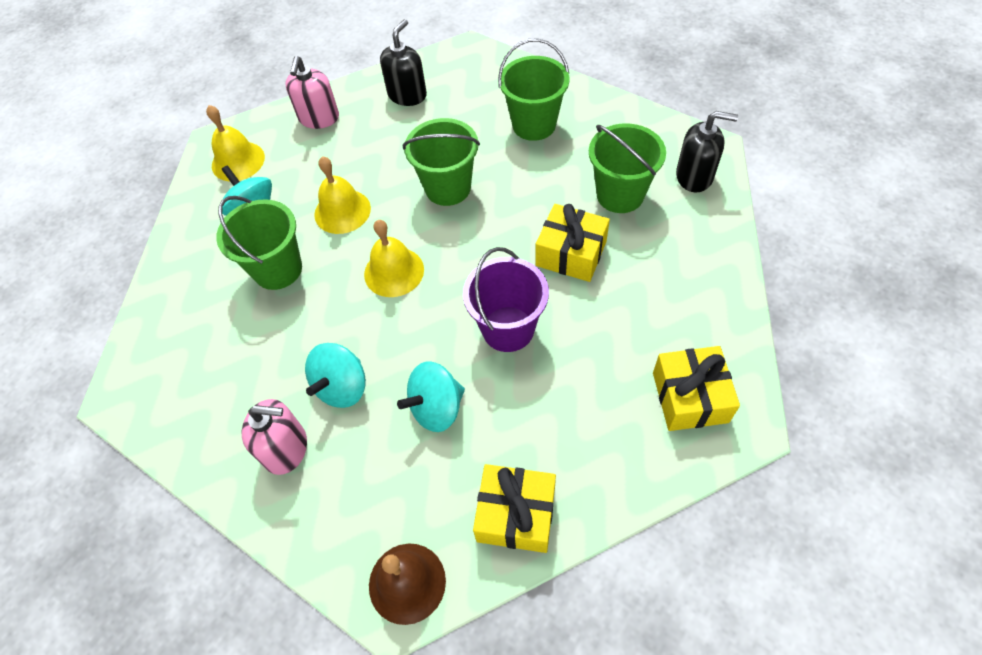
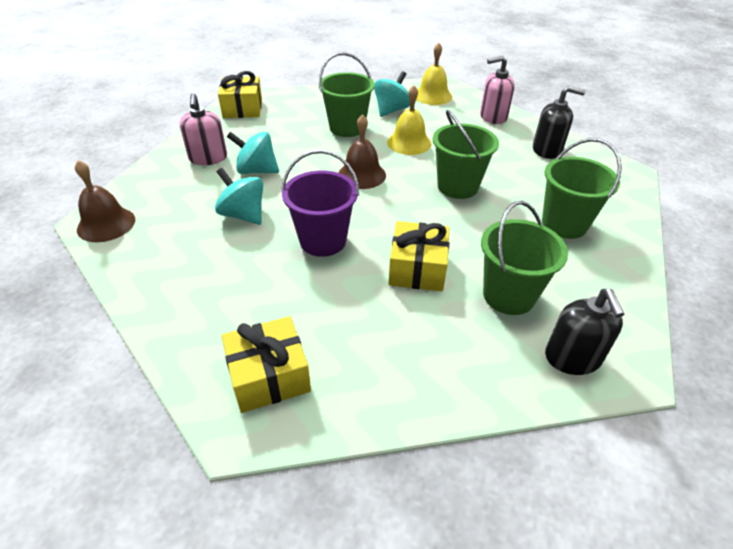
camera: 70 degrees right, 15 degrees down
(394, 271) = (362, 175): yellow bell -> brown bell
(516, 514) = (152, 269): yellow gift -> yellow gift (242, 108)

